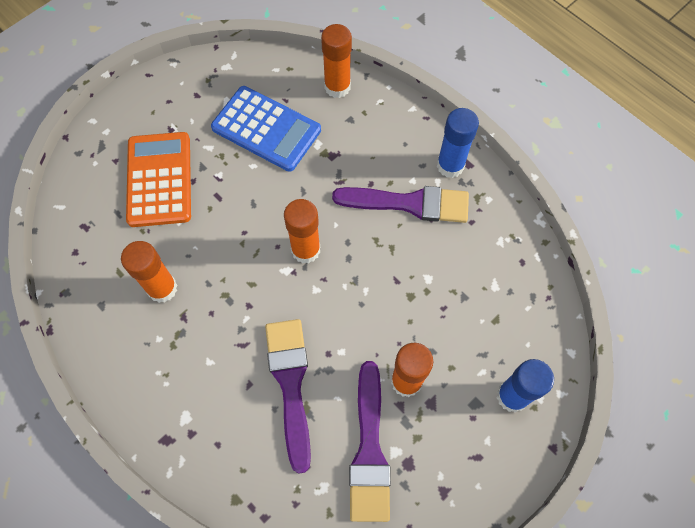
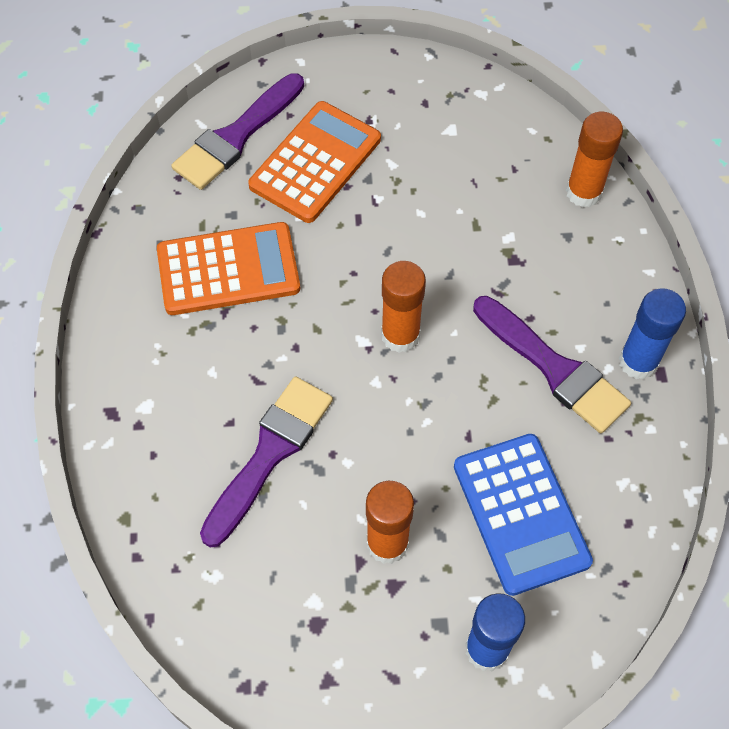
camera: 40 degrees right, 5 degrees down
(162, 288) = (228, 269): orange glue stick -> orange calculator
(266, 129) = (467, 185): blue calculator -> blue calculator (521, 513)
(369, 450) = (290, 579): purple brush -> purple brush (236, 136)

